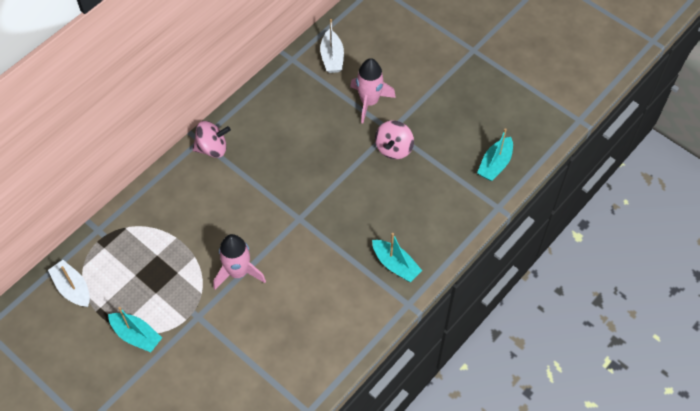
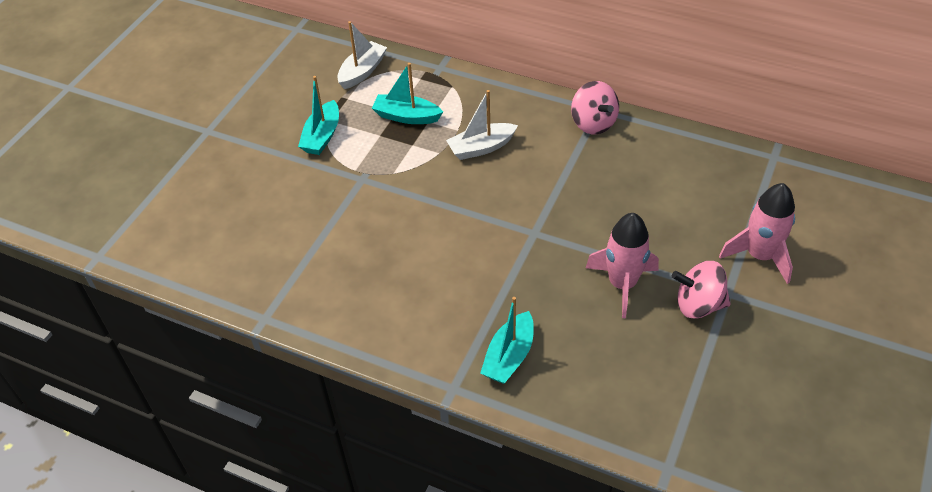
camera: 75 degrees right, 10 degrees down
(238, 272) = (433, 196): pink rocket -> pink rocket (622, 284)
(332, 57) = (806, 195): white boat -> white boat (481, 148)
(495, 164) = (745, 444): turquoise boat -> turquoise boat (406, 116)

